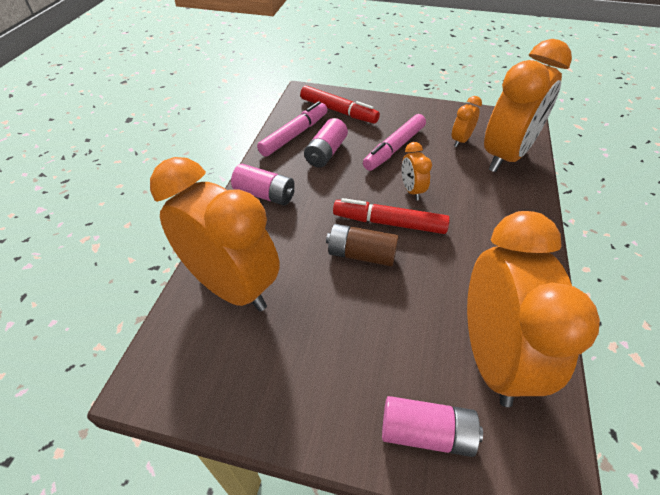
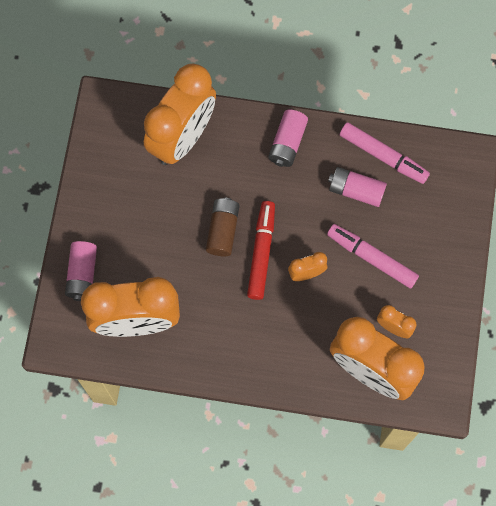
camera: 85 degrees right, 25 degrees up
(338, 111) = (435, 197): red marker -> none

